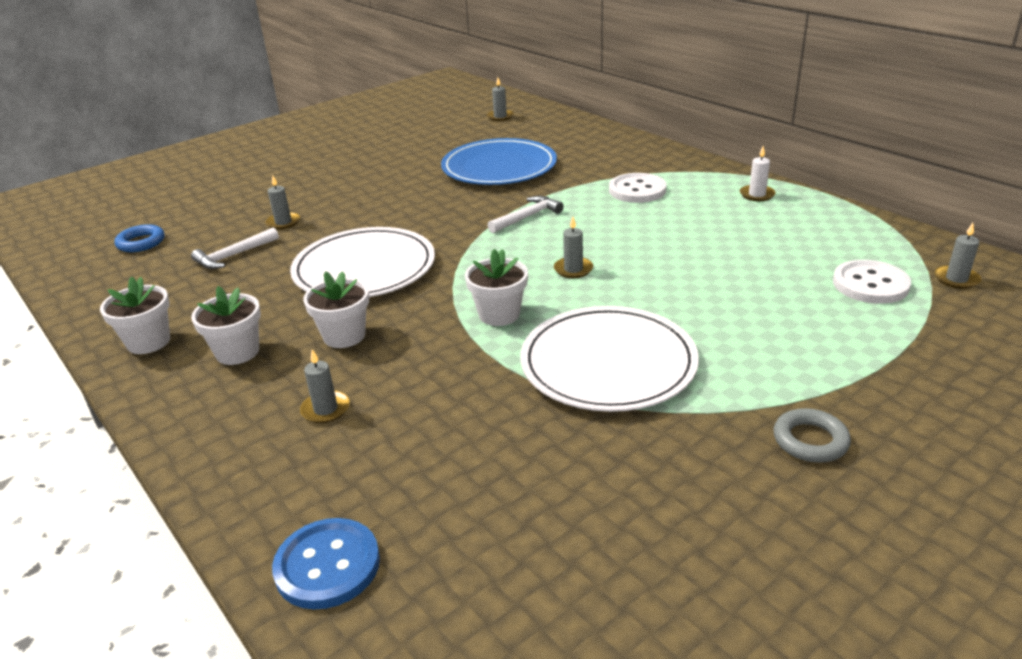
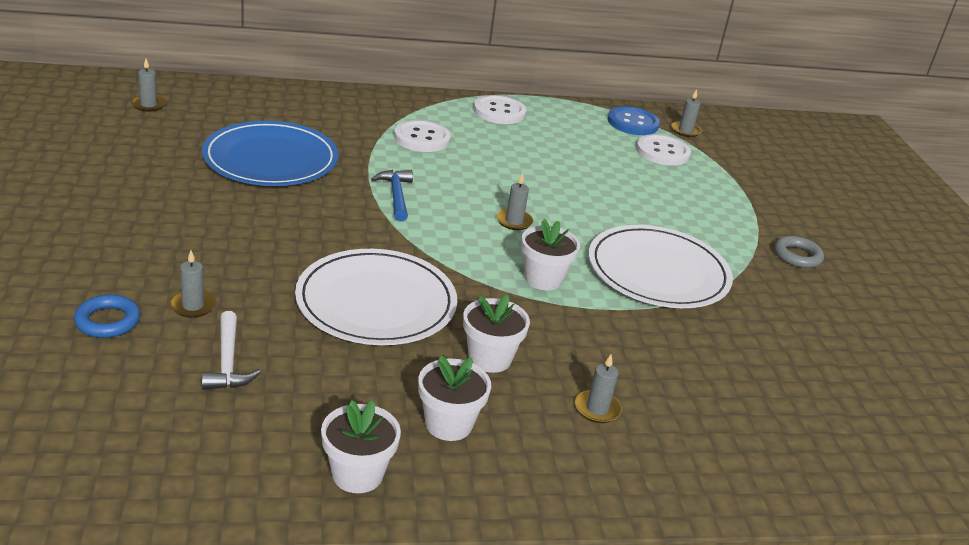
camera: 65 degrees left, 0 degrees up
(141, 242) = (76, 414): blue ring -> blue ring (108, 321)
(327, 565) = (790, 475): blue button -> blue button (633, 123)
(527, 217) = (396, 195): white hammer -> blue hammer
(757, 195) = (499, 112): white candle -> white button

